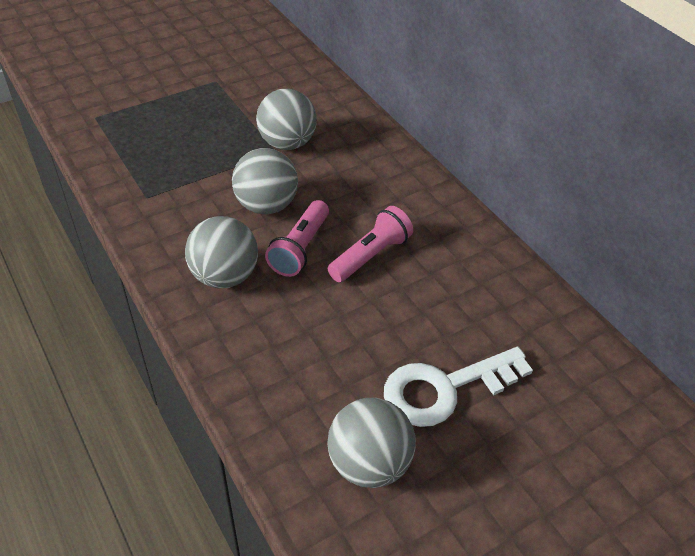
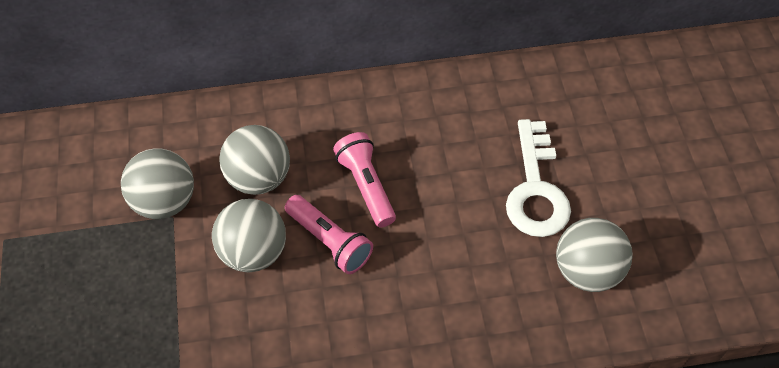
camera: 65 degrees left, 10 degrees up
(224, 276) = (336, 320): grey ball -> grey ball (259, 178)

